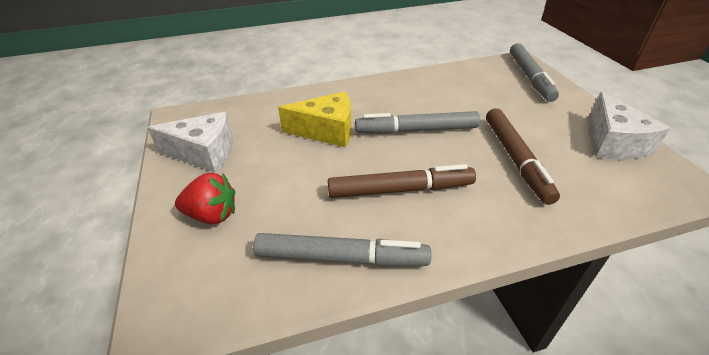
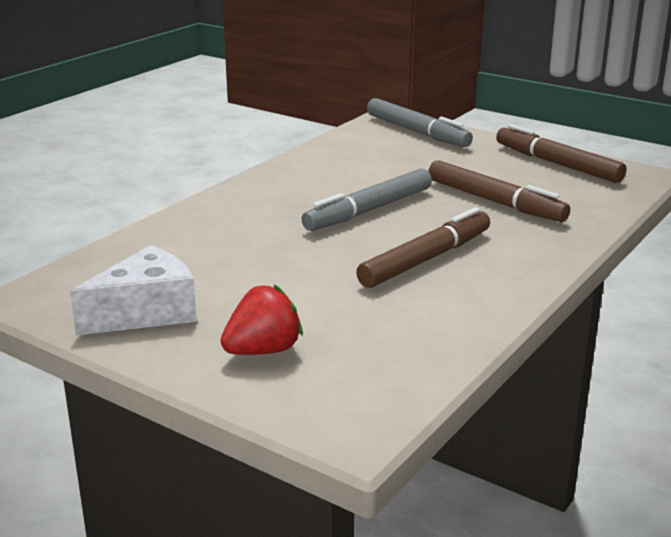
camera: 40 degrees left, 15 degrees down
(327, 131) = (269, 243): yellow cheese -> none
(341, 258) = (448, 322): grey marker -> none
(613, 143) = (557, 164): white cheese -> brown marker

